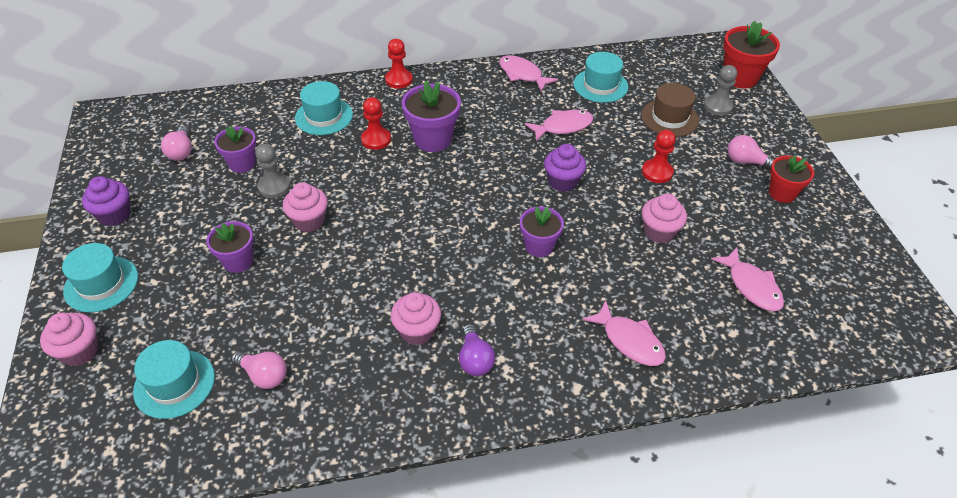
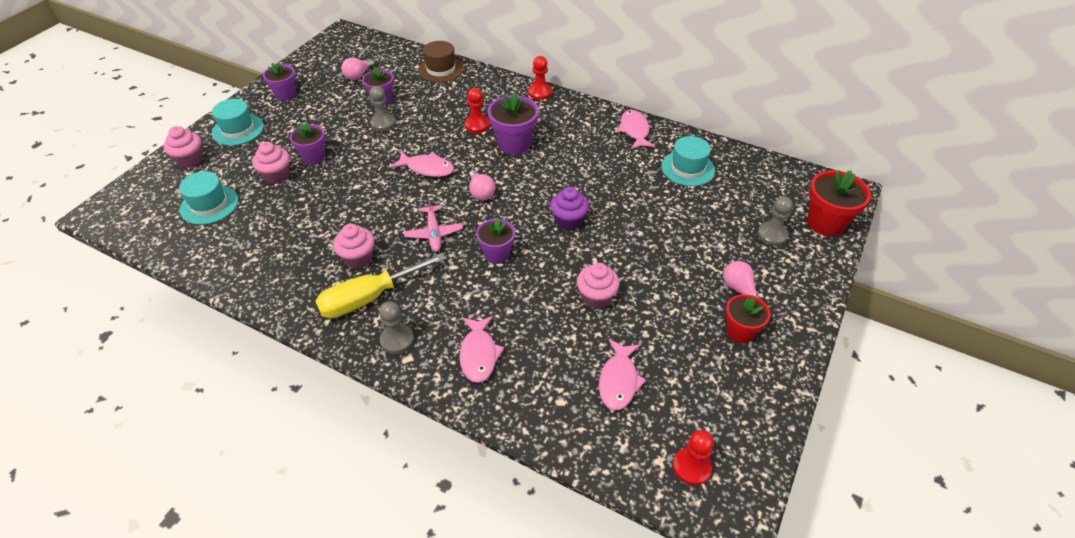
camera: 40 degrees right, 0 degrees up
(114, 215) = (285, 94): purple cupcake -> purple flower pot
(264, 375) = (252, 229): pink light bulb -> pink light bulb (481, 192)
(309, 221) = (378, 155): pink cupcake -> pink cupcake (277, 175)
(324, 116) = (463, 94): turquoise hat -> none
(460, 262) = (434, 233): none -> pink plane
(475, 359) = (369, 298): purple light bulb -> yellow screwdriver
(547, 378) = (397, 340): none -> grey pawn
(563, 127) = (618, 183): pink fish -> pink fish (427, 168)
(657, 172) = (651, 255): red pawn -> red pawn (692, 467)
(669, 118) = (715, 221): brown hat -> brown hat (441, 69)

